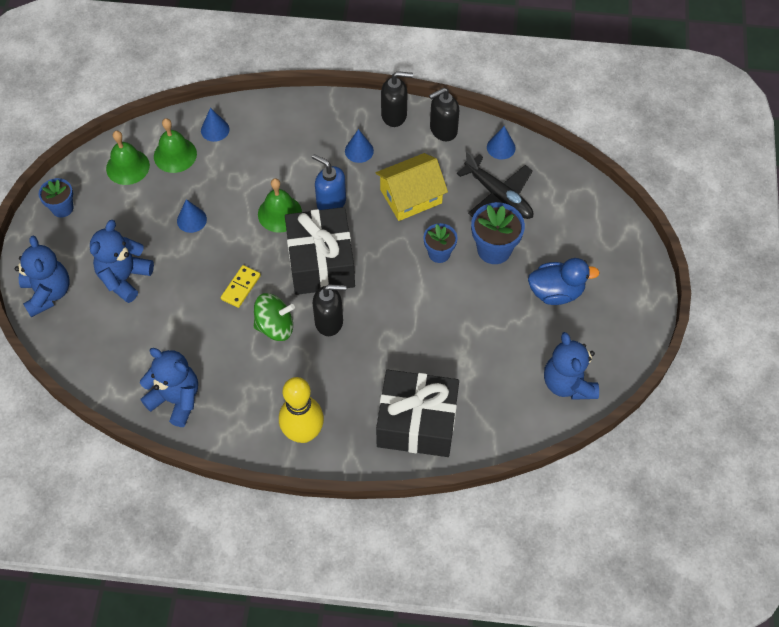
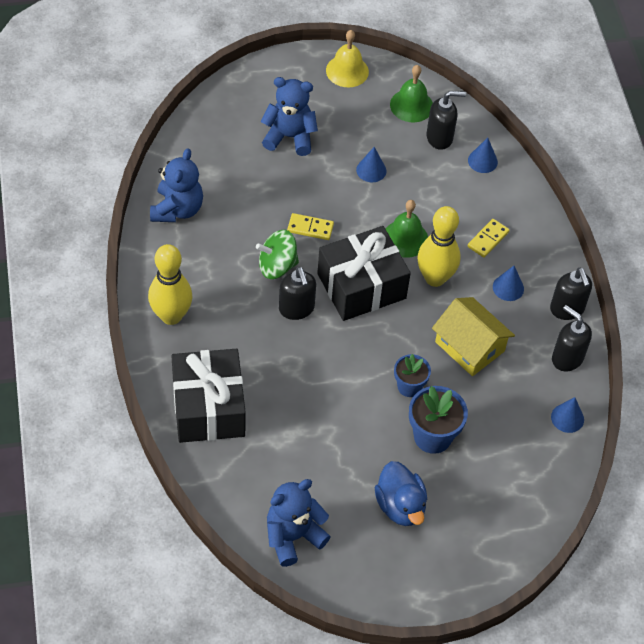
camera: 70 degrees right, 5 degrees down
(48, 293) = (255, 87): blue teddy bear -> none
(62, 208) = (347, 71): blue flower pot -> yellow bell
(175, 155) = (440, 137): green bell -> black soap dispenser
(275, 326) = (277, 266): green spinning top -> green spinning top turned 105 degrees clockwise
(303, 150) = (488, 239): none -> yellow domino
(331, 202) = (435, 278): blue soap dispenser -> yellow bowling pin
(498, 195) = (503, 427): black plane -> none

